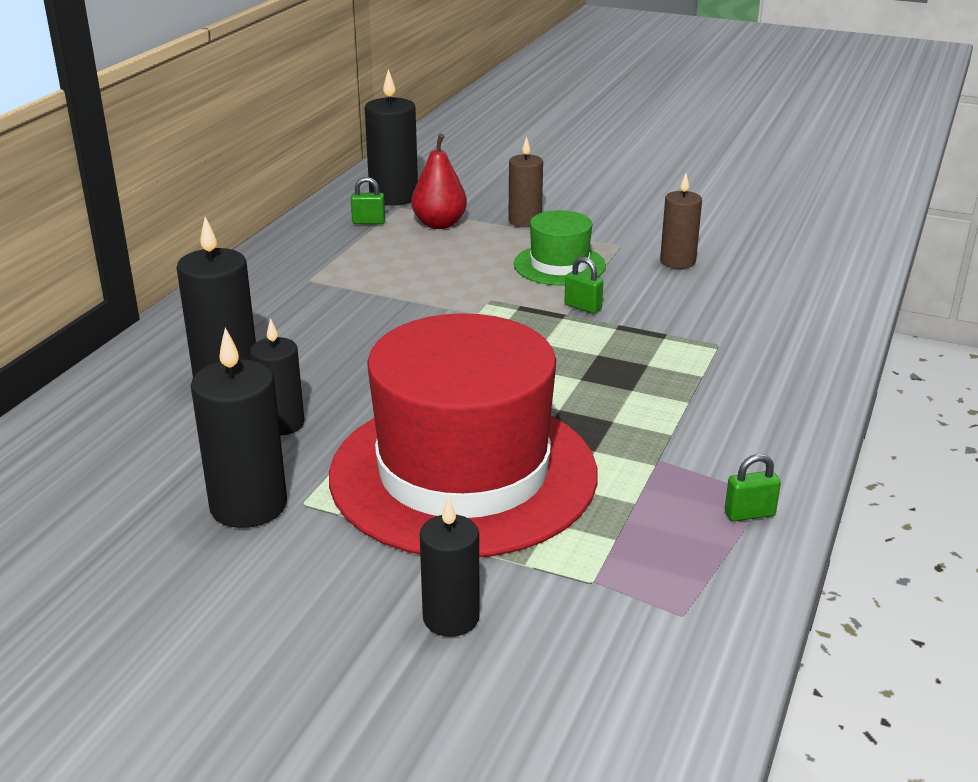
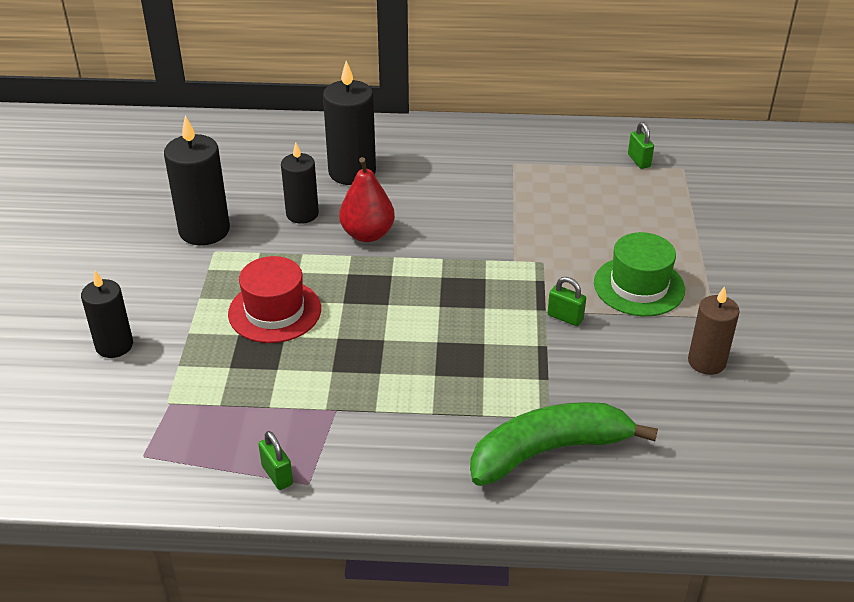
camera: 70 degrees right, 10 degrees up
(393, 197) = (701, 159): black candle -> none
(439, 224) = (666, 198): red pear -> red pear (367, 234)
(463, 473) = (274, 311): red hat -> red hat, size x0.46
(525, 221) = (716, 245): brown candle -> none
(583, 307) = (565, 317): green padlock -> green padlock turned 75 degrees counterclockwise
(763, 353) = (549, 451): none -> green banana

